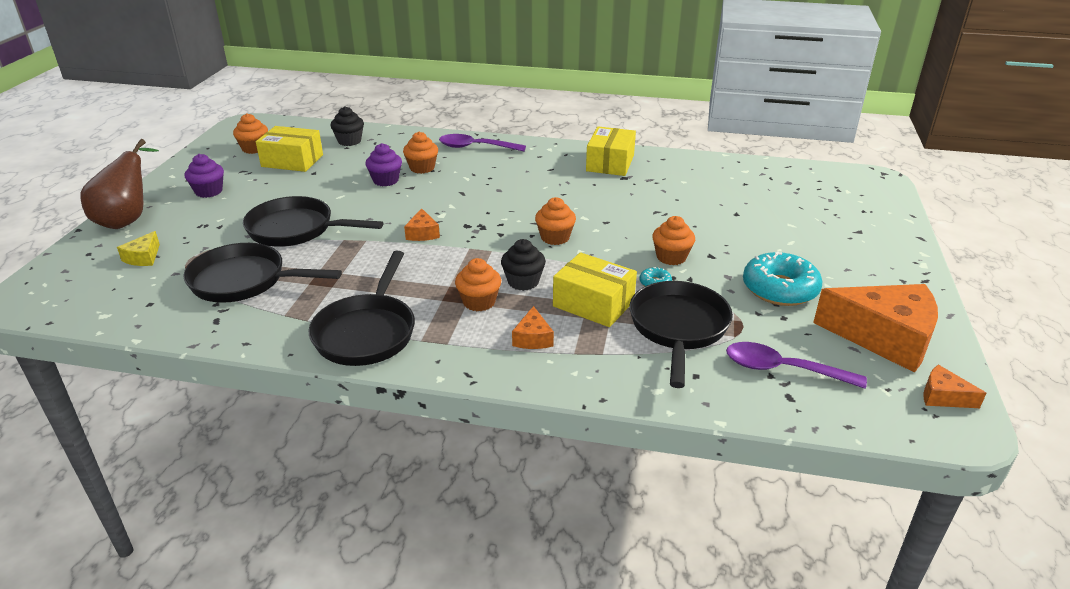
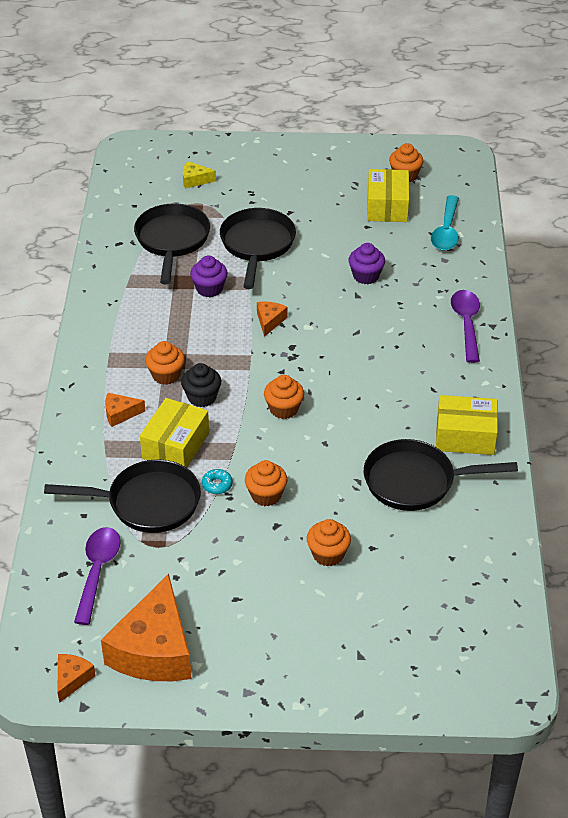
camera: 80 degrees right, 10 degrees up
(128, 219) = (250, 151): brown pear -> none
(209, 191) = (310, 176): purple cupcake -> purple cupcake (209, 289)
(349, 141) = (446, 231): black cupcake -> turquoise spoon
(367, 332) = (115, 322): black pan -> black pan (415, 481)
(422, 168) = (402, 294): orange cupcake -> orange cupcake (328, 554)
(422, 233) = (269, 321): orange cheese -> orange cheese turned 120 degrees clockwise
(779, 289) = (224, 577): turquoise donut -> none

